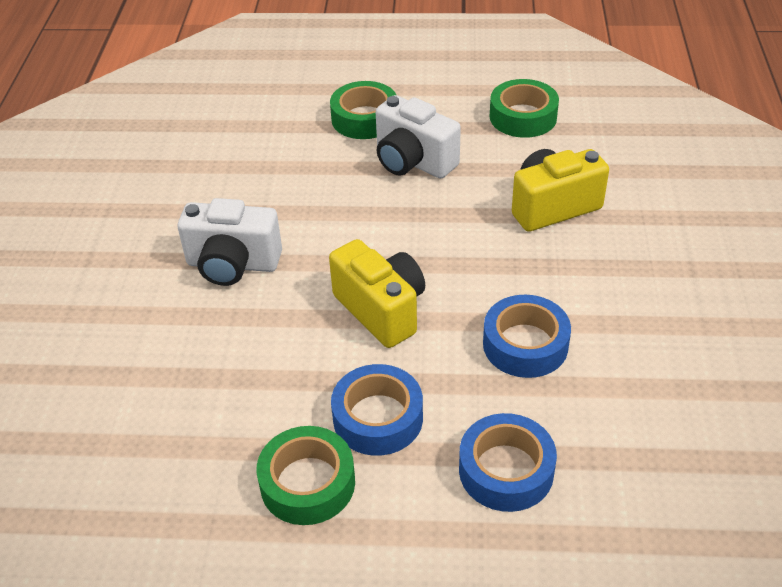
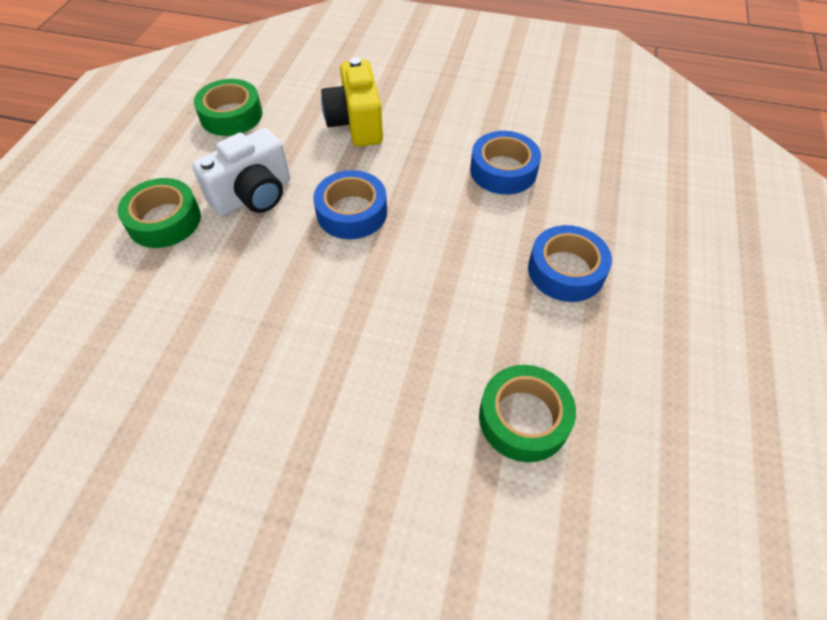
camera: 80 degrees left, 10 degrees up
(233, 264) = (345, 360): white camera -> none
(307, 483) = (631, 327): green tape -> green tape (523, 418)
(381, 310) = (444, 249): yellow camera -> none
(506, 470) = (622, 205): blue tape -> blue tape (352, 212)

